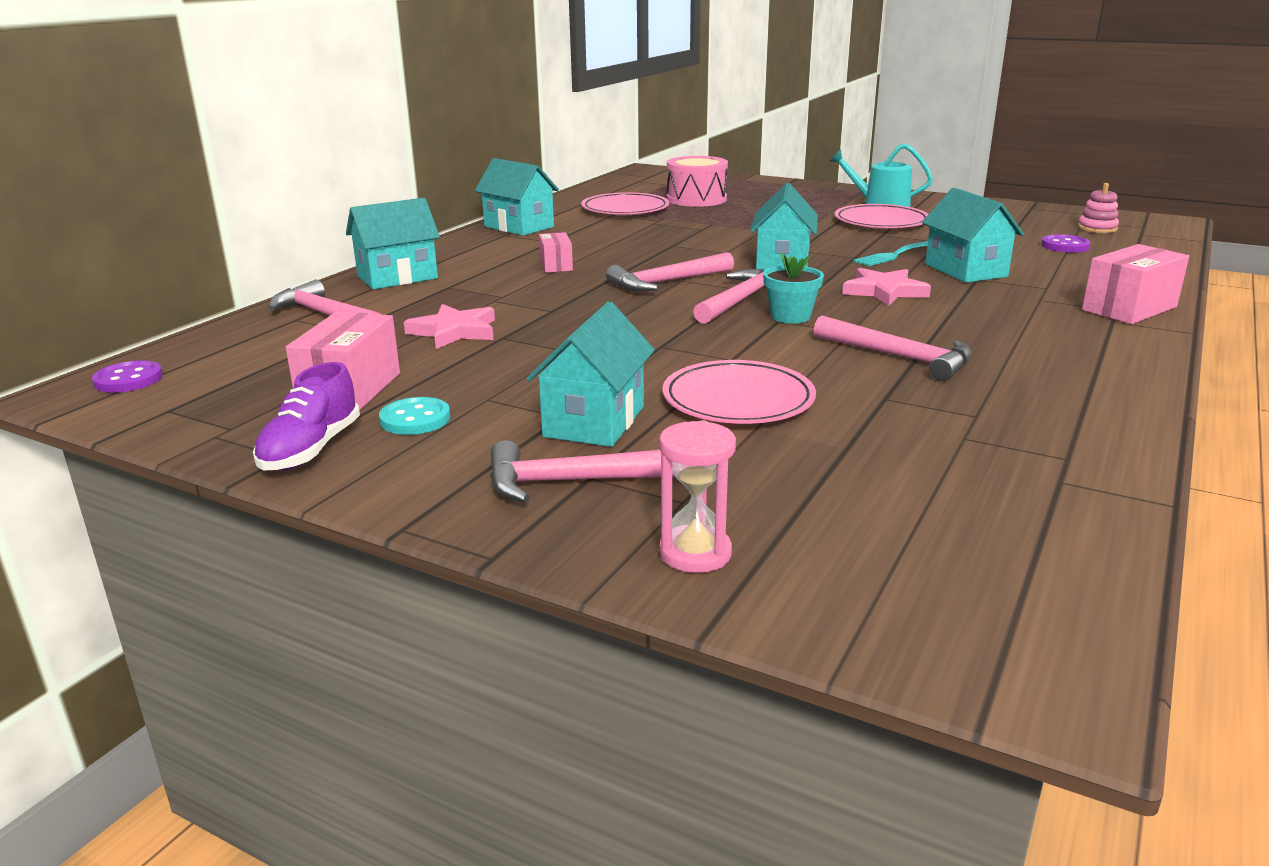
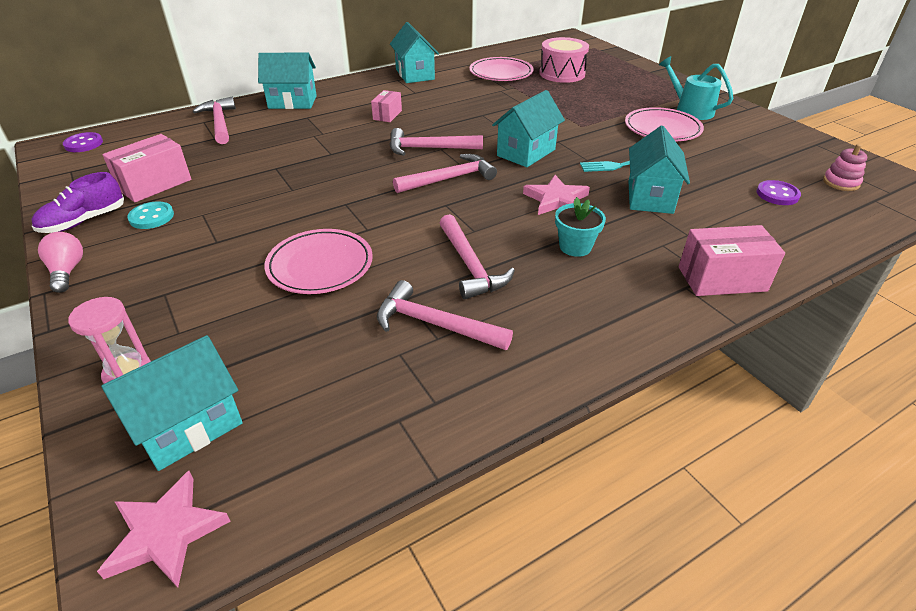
camera: 30 degrees right, 15 degrees up
(395, 500) = (67, 271): none -> pink light bulb
(454, 331) = (259, 155): pink star -> pink star (166, 533)
(579, 481) = (155, 295): pink hammer -> pink hammer (435, 324)
(594, 421) = (225, 252): turquoise house -> turquoise house (189, 426)
(790, 316) = (457, 204): turquoise flower pot -> turquoise flower pot (575, 247)

